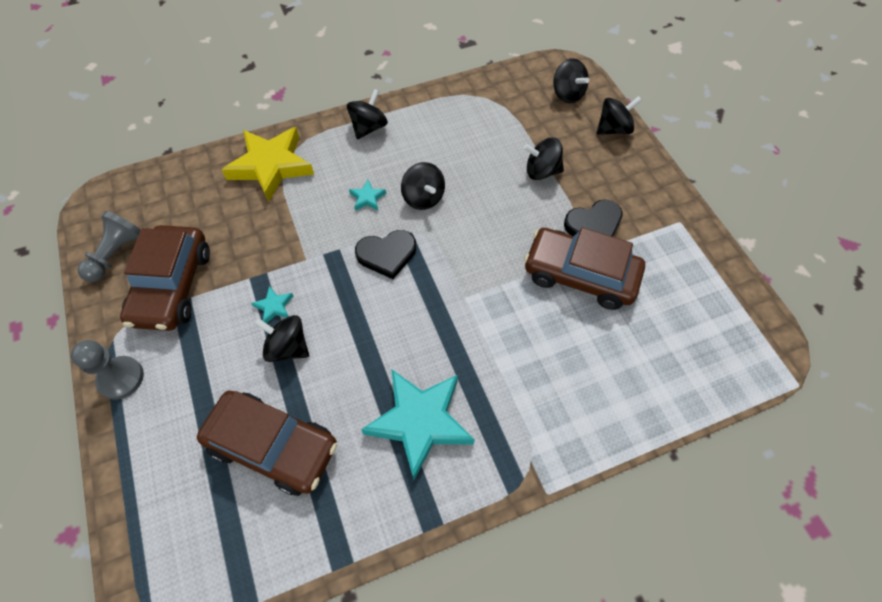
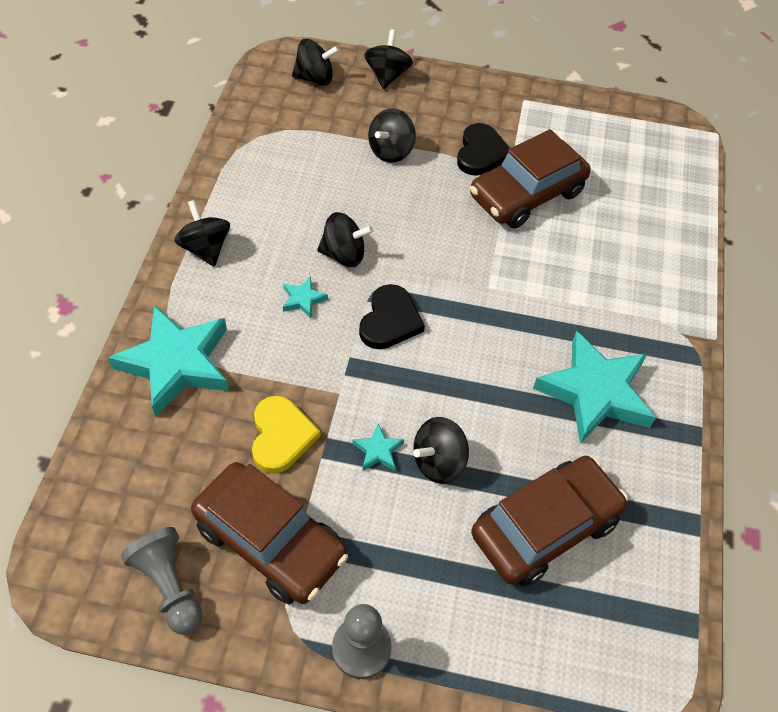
camera: 60 degrees left, 5 degrees down
(252, 248) = (281, 436): none -> yellow heart
(271, 166) = (176, 364): yellow star -> turquoise star

